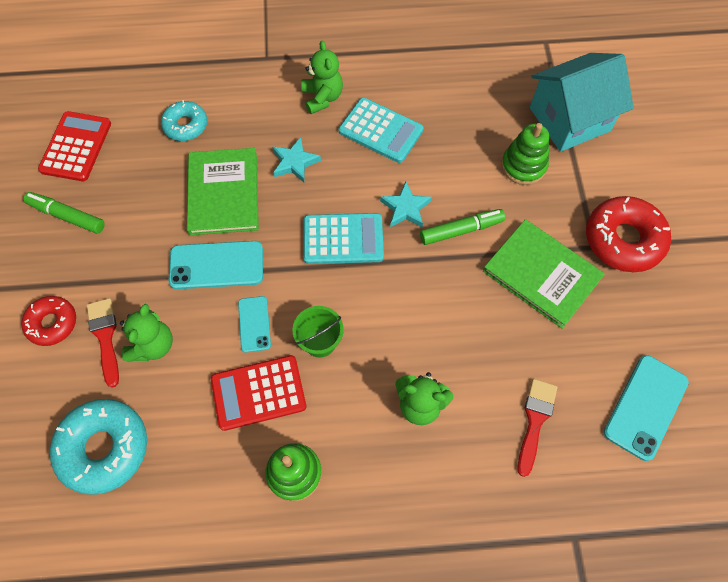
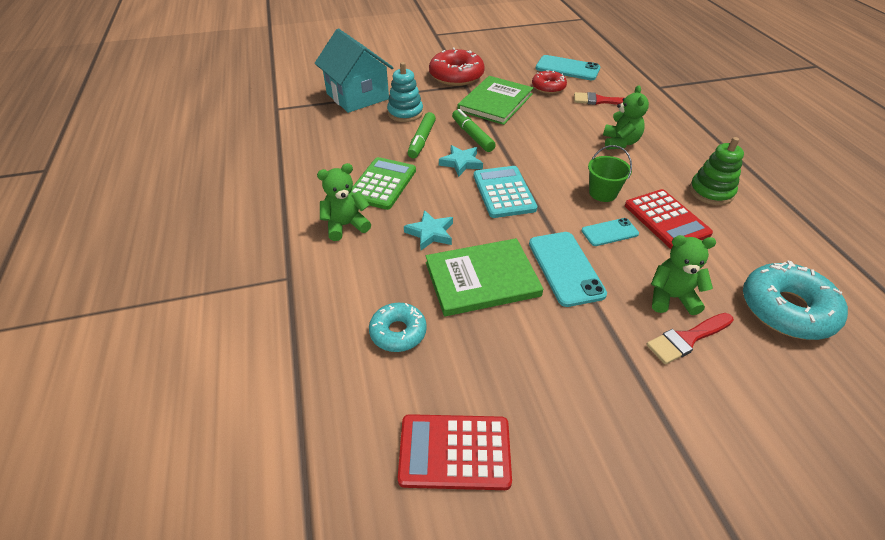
camera: 100 degrees left, 20 degrees down
(52, 323) = (704, 395): red donut -> red donut (548, 87)
(67, 216) = (564, 426): green marker -> green marker (422, 140)
(381, 130) = (382, 184): turquoise calculator -> green calculator
(523, 166) = (405, 113): green stacking toy -> turquoise stacking toy

